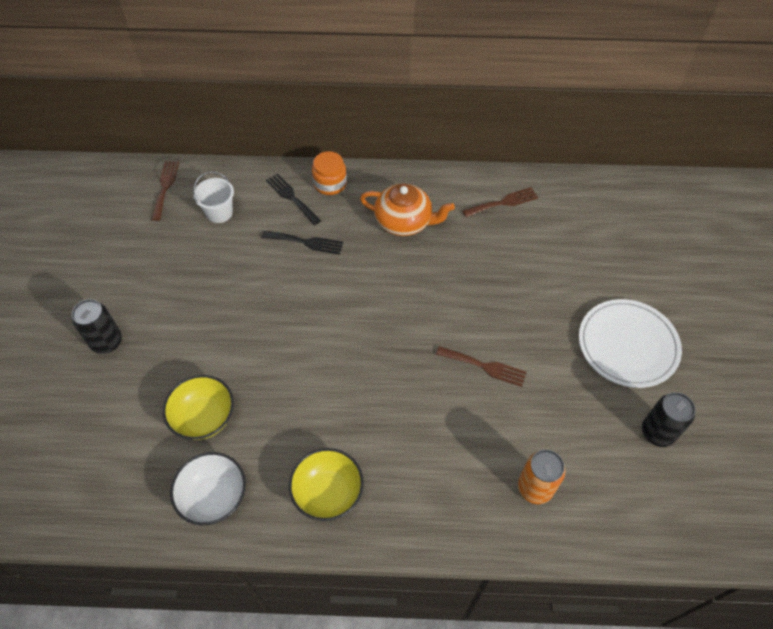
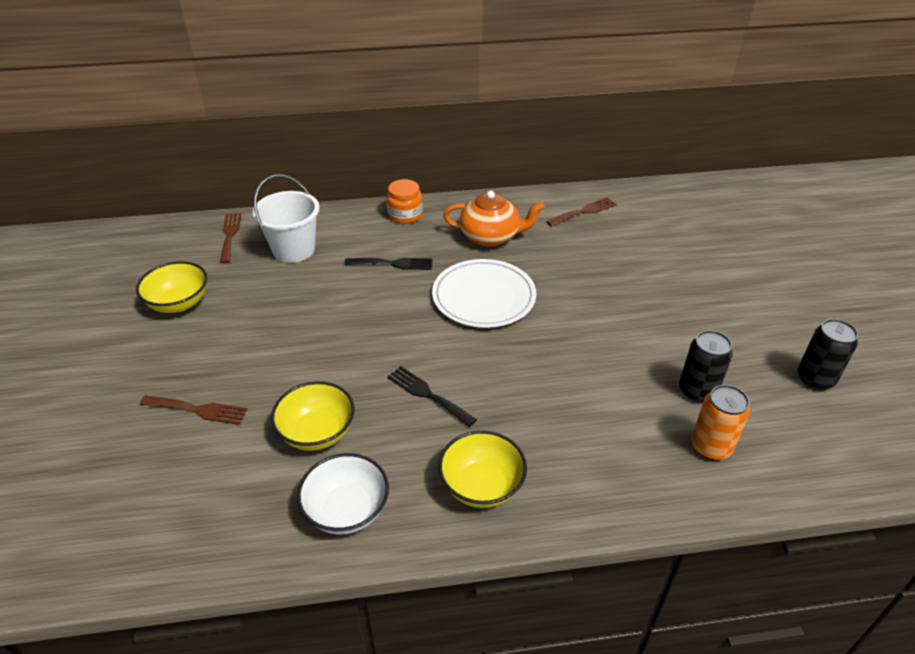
camera: 10 degrees left, 15 degrees down
(107, 342) = (187, 376): black can -> black can (697, 390)
(110, 261) = (179, 303): none -> yellow bowl
(219, 213) = (294, 249): white bucket -> white bucket, size x1.51
(291, 197) = (368, 229): black fork -> black fork (427, 394)
(485, 366) = (615, 345): brown fork -> brown fork (198, 410)
(627, 345) = (752, 309): white plate -> white plate (483, 297)

